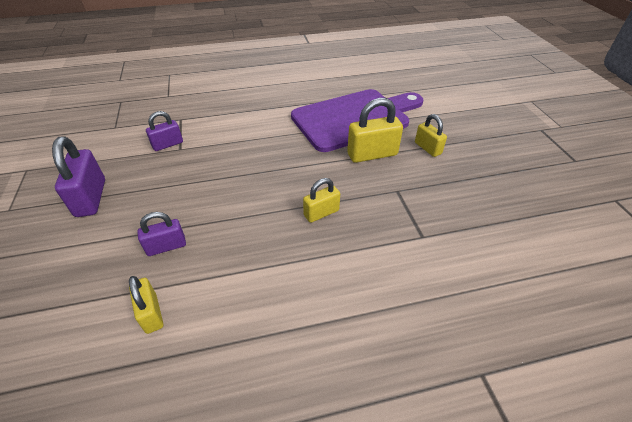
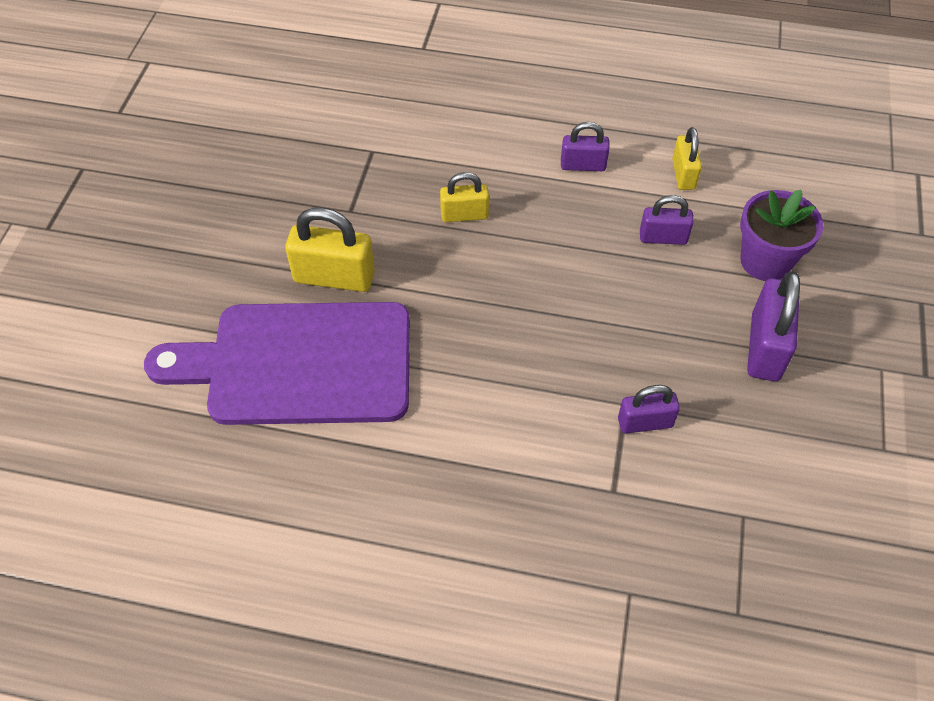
camera: 155 degrees left, 10 degrees up
(80, 255) = (765, 261): none -> purple flower pot
(248, 287) = (583, 165): none -> purple padlock
(427, 148) = (246, 258): yellow padlock -> none

